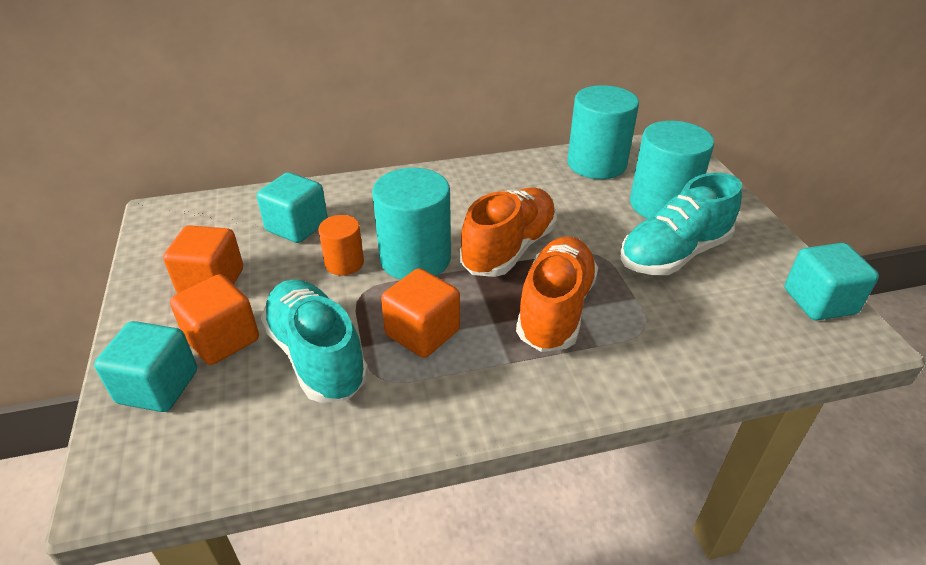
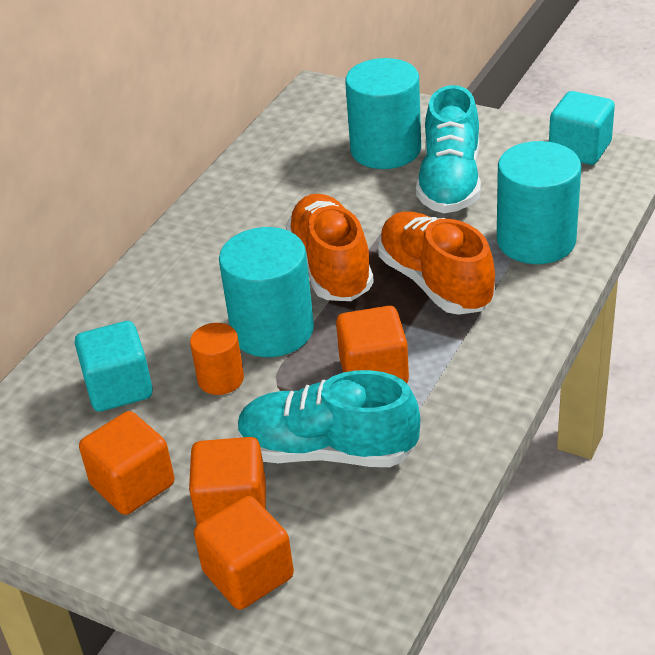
camera: 45 degrees left, 0 degrees up
(158, 387) = (248, 574): turquoise cube -> orange cube
(596, 164) = (283, 149): turquoise cylinder -> turquoise cylinder (536, 241)

